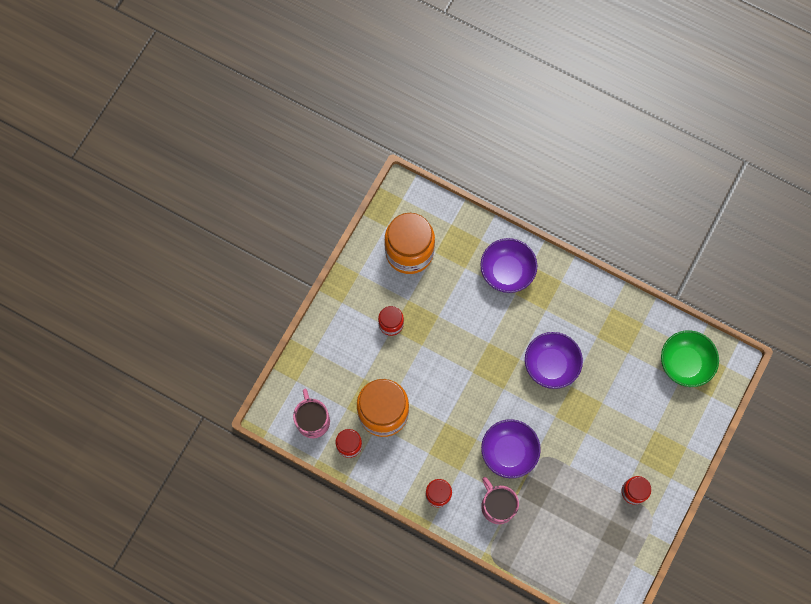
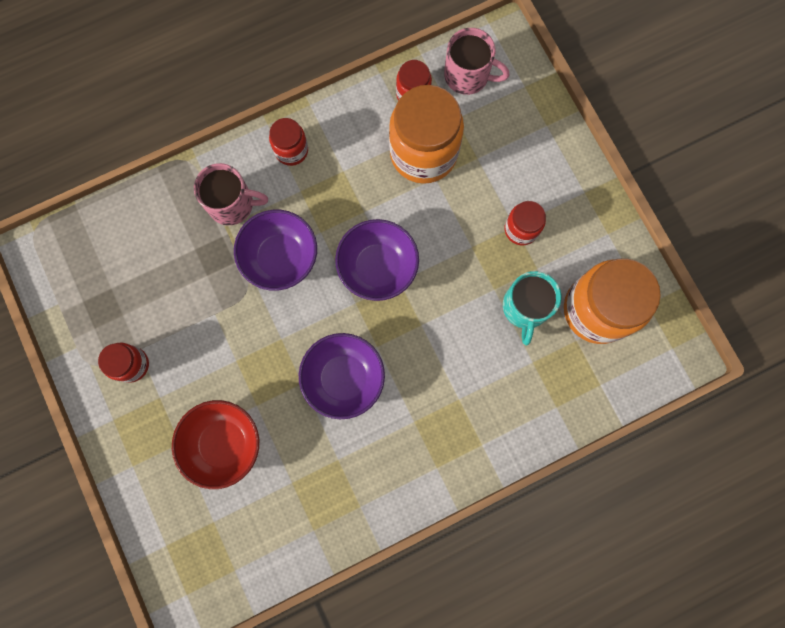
camera: 125 degrees right, 5 degrees up
(436, 291) = (525, 308): none -> turquoise mug
(507, 271) = (494, 409): purple bowl -> purple bowl (377, 267)
(636, 405) = (223, 443): none -> red bowl
(685, 363) = (228, 545): green bowl -> none

